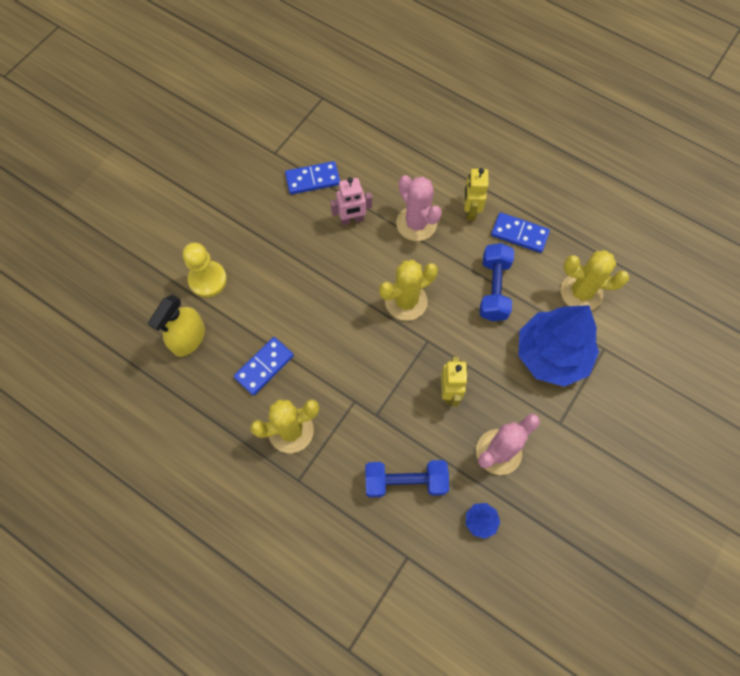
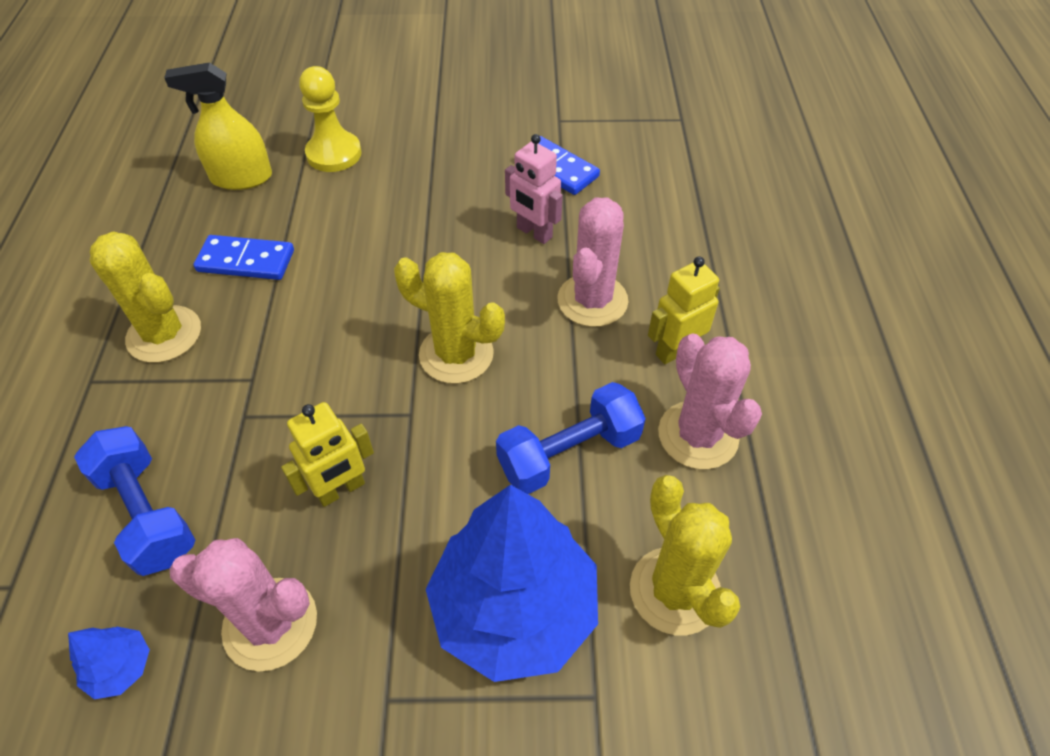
camera: 55 degrees right, 15 degrees down
(519, 234) = (698, 435): blue domino -> pink cactus

